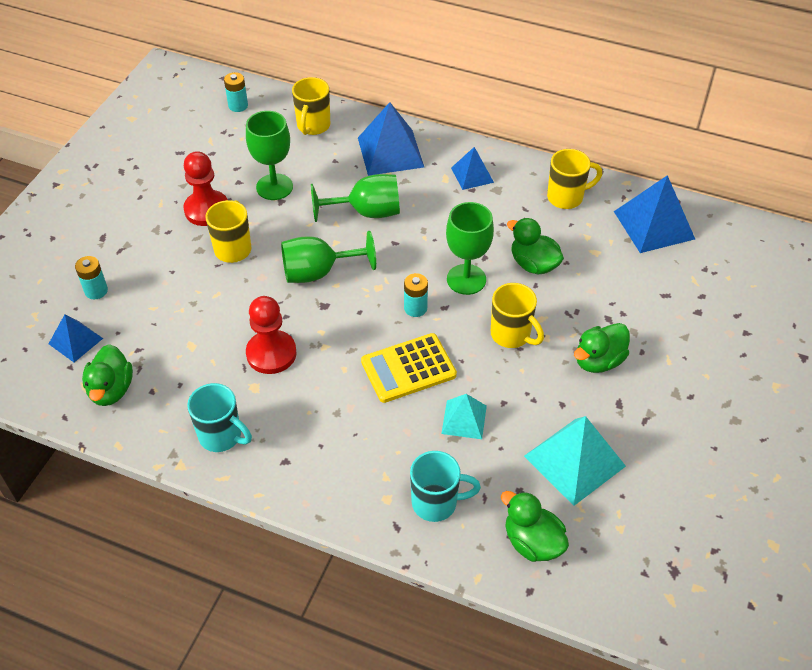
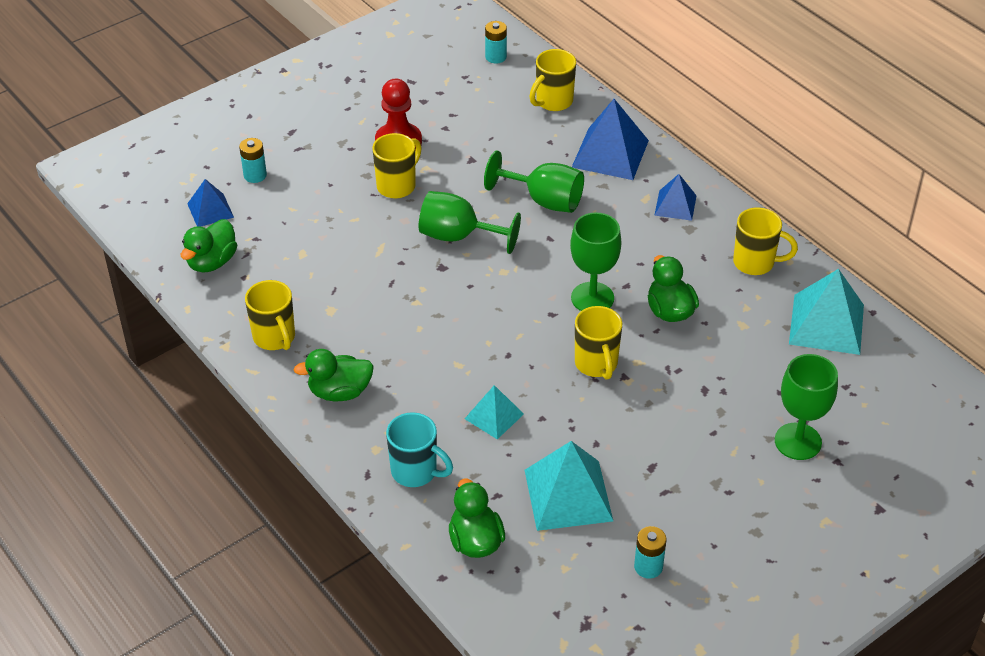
camera: 30 degrees right, 5 degrees down
(221, 436) = (275, 338): turquoise mug -> yellow mug
(271, 353) = (365, 288): red pawn -> none
(274, 187) = (474, 145): green goblet -> green goblet (798, 441)
(408, 368) = (477, 352): yellow calculator -> none
(415, 308) = (524, 303): turquoise battery -> turquoise battery (648, 567)
(598, 361) = (662, 422): green duck -> green duck (339, 392)
(653, 225) = (826, 324): blue pyramid -> turquoise pyramid

